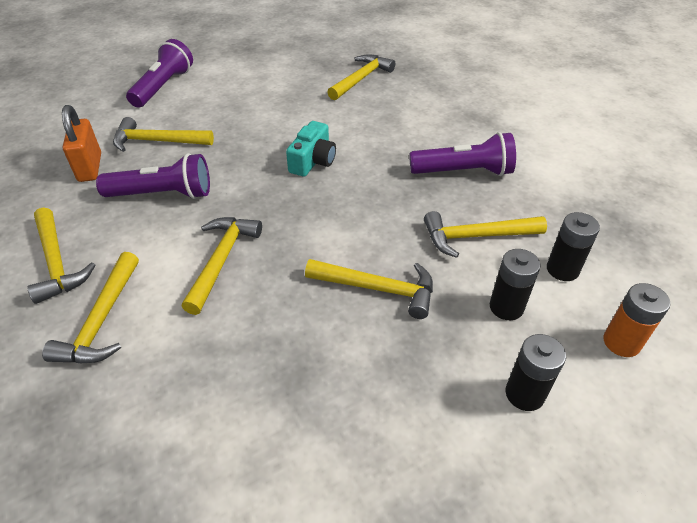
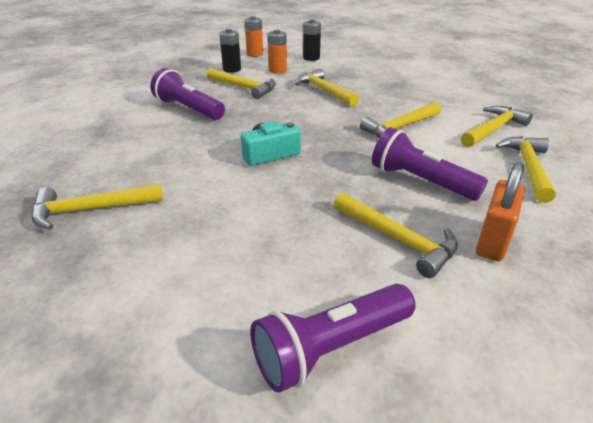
camera: 140 degrees left, 10 degrees down
(506, 307) = (277, 70): black battery -> orange battery

